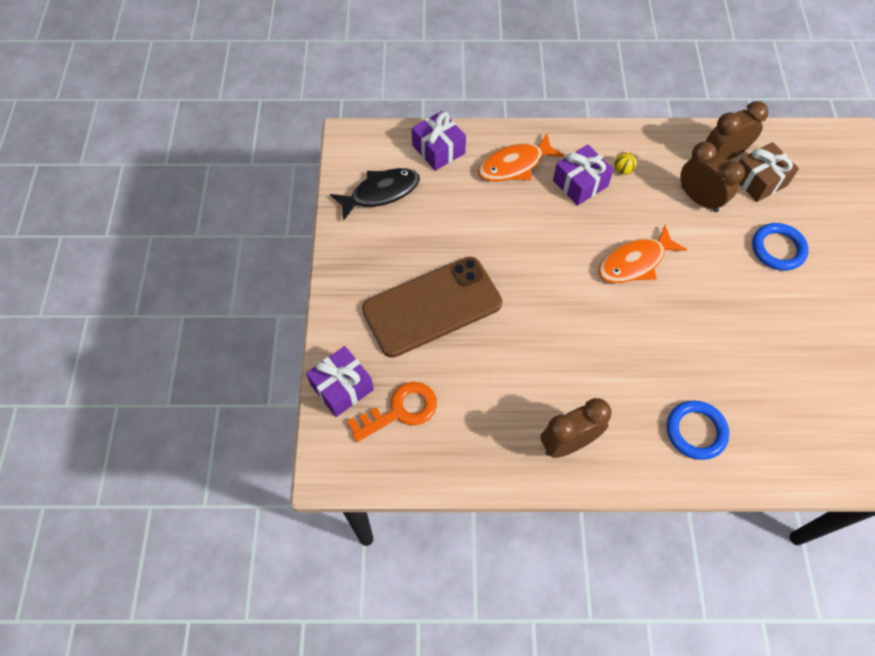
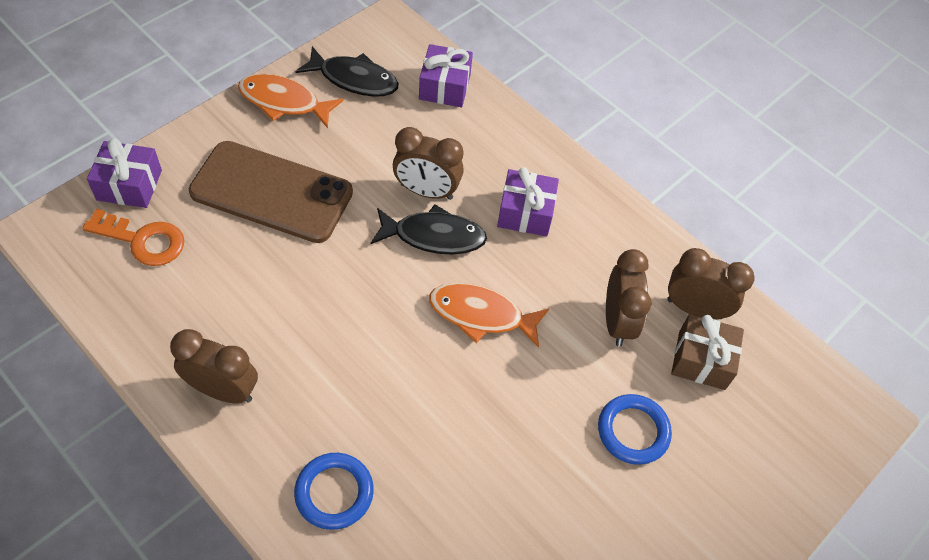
camera: 40 degrees right, 5 degrees down
(514, 165) = (489, 151): orange fish -> orange fish (284, 102)
(514, 221) = (426, 191): none -> brown clock
(553, 243) = (434, 236): none -> black fish
(623, 170) = (580, 236): yellow ball -> none

